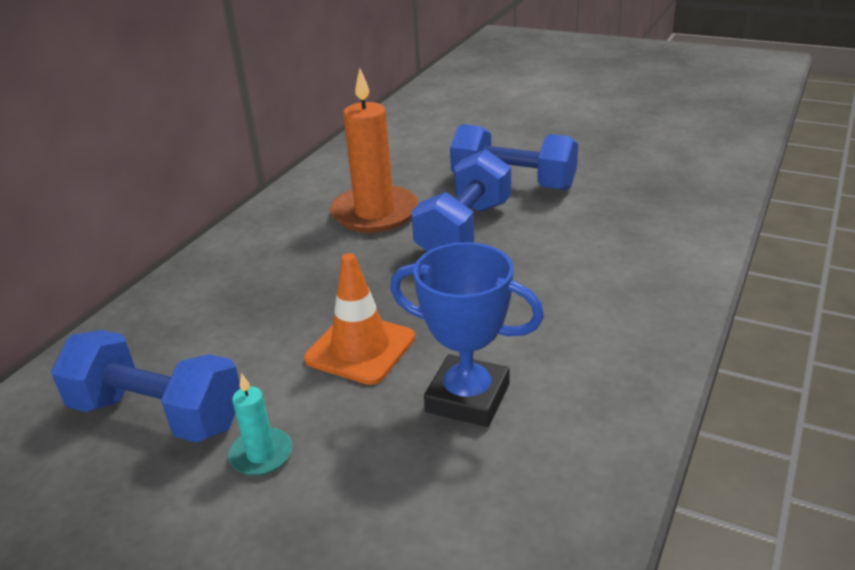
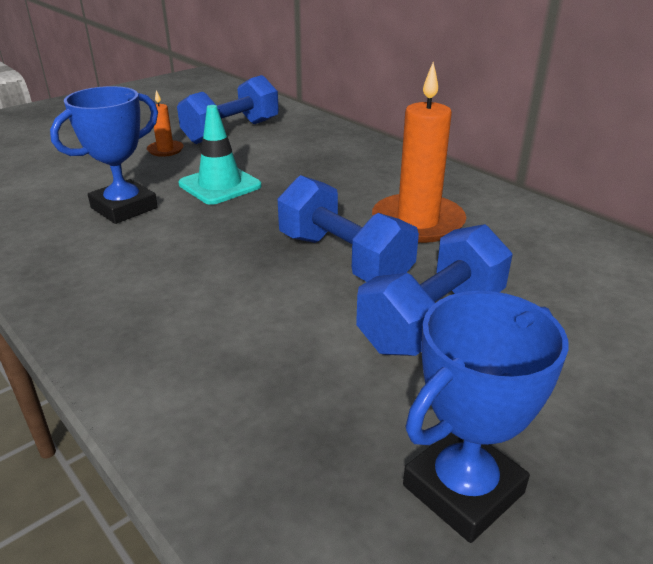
camera: 110 degrees right, 0 degrees up
(261, 454) = (165, 150): turquoise candle -> orange candle
(360, 348) = (220, 185): orange traffic cone -> turquoise traffic cone
(638, 154) = (463, 489): none -> blue trophy

